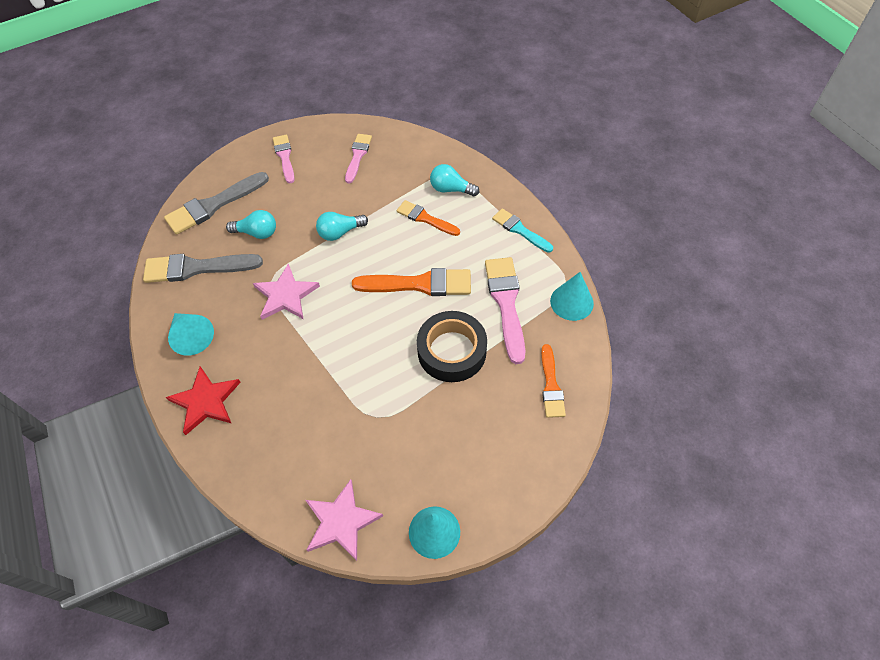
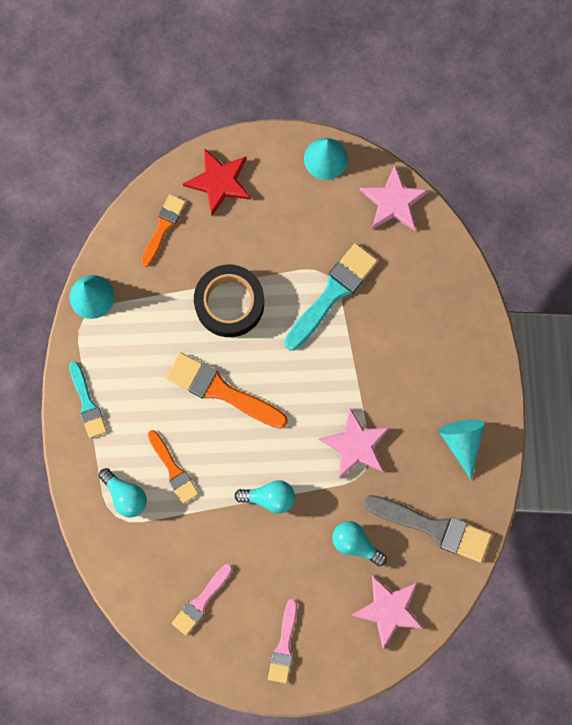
camera: 155 degrees left, 20 degrees up
(205, 401) = (469, 365): red star -> red star (219, 182)
(213, 205) = (389, 610): grey brush -> pink star
(362, 403) = (332, 293): none -> turquoise brush
(506, 303) = (152, 326): pink brush -> none

